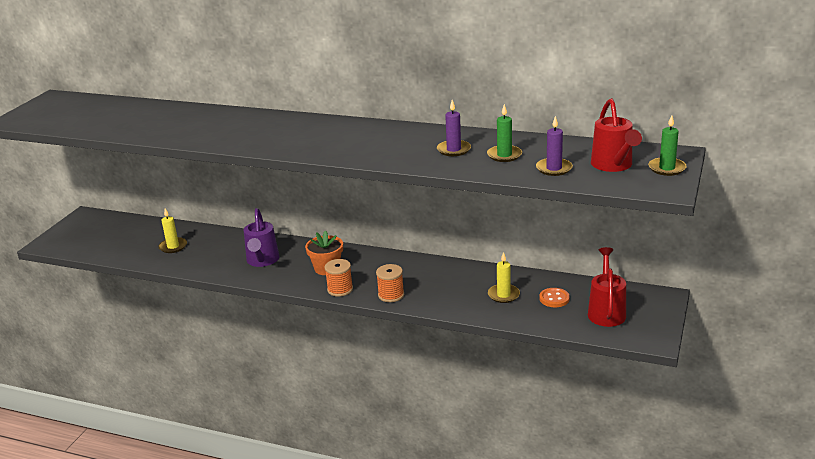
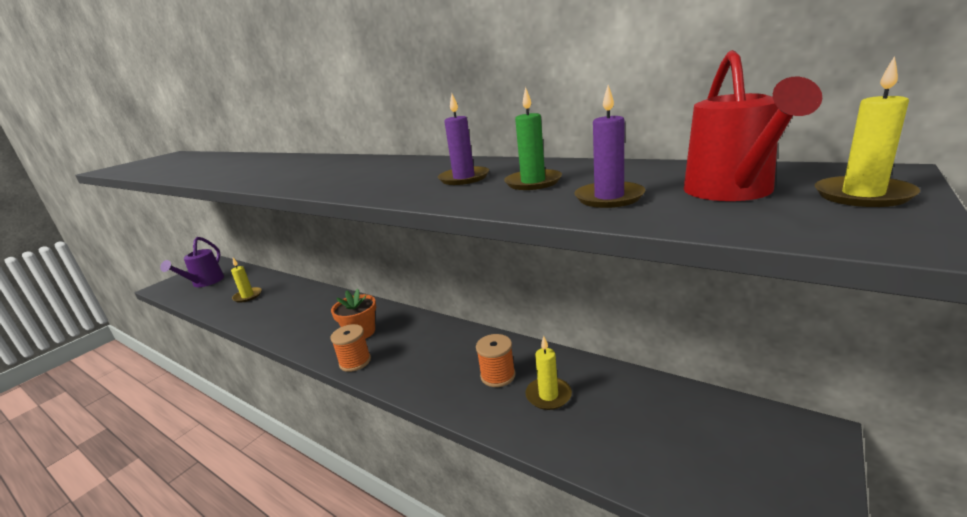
camera: 15 degrees right, 5 degrees down
(262, 261) = (307, 318): purple watering can -> purple watering can (205, 283)
(391, 295) = (405, 377): orange spool -> orange spool (498, 375)
(554, 299) = (622, 412): orange button -> none
(606, 311) = (707, 450): red watering can -> none
(667, 168) = (862, 195): green candle -> yellow candle

